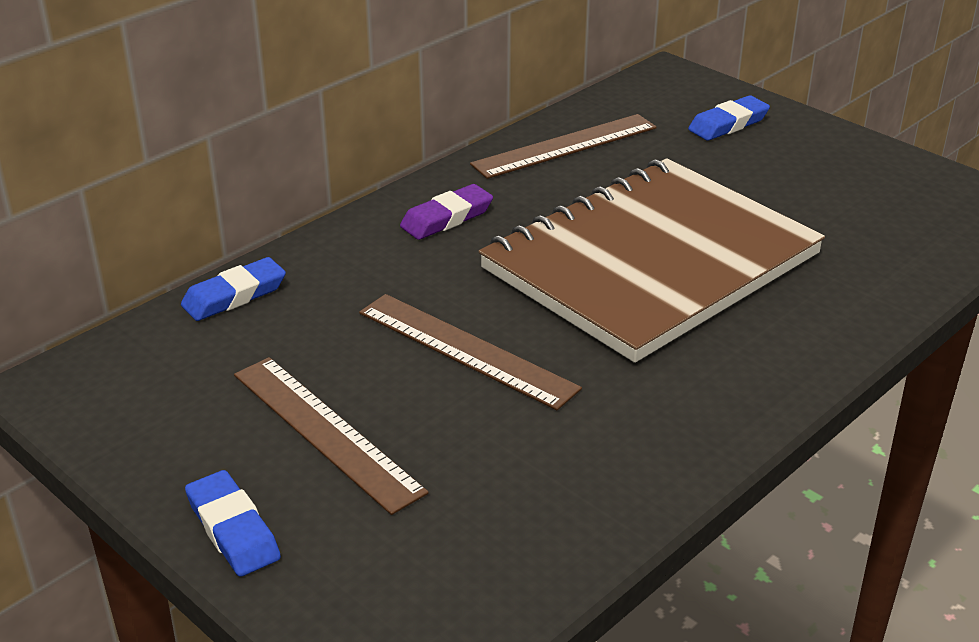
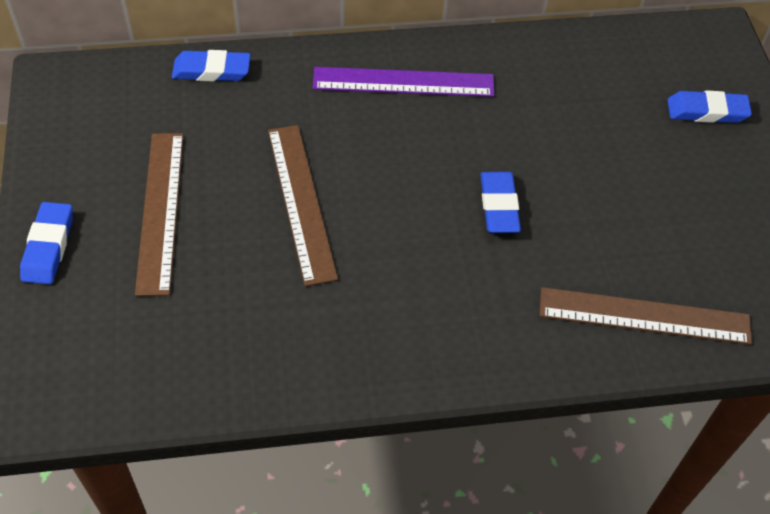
camera: 35 degrees right, 20 degrees up
(446, 218) = (403, 82): purple eraser -> purple ruler
(565, 146) = (555, 63): brown ruler -> brown ruler (644, 316)
(651, 262) = (499, 206): brown notebook -> blue eraser

